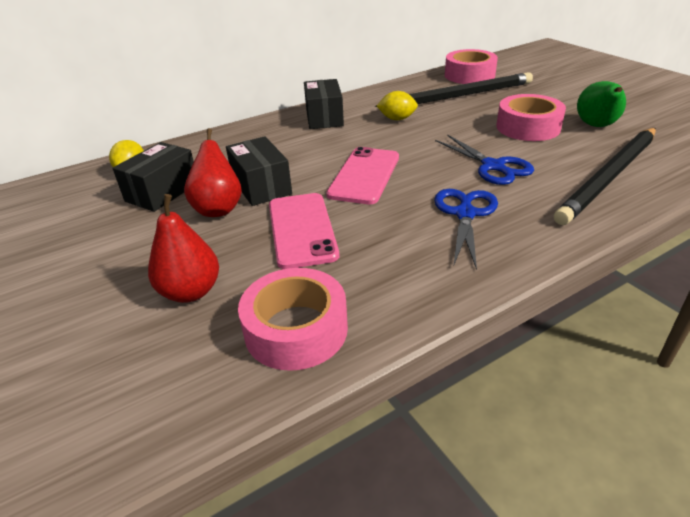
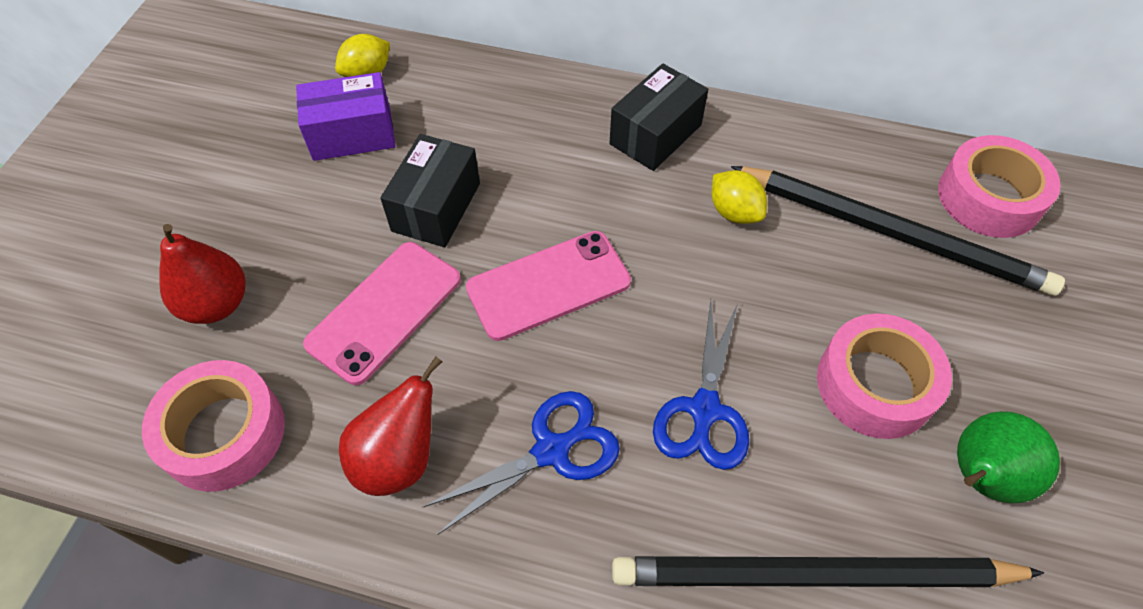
camera: 45 degrees right, 20 degrees up
(162, 192) = (352, 134): black box -> purple box
(218, 209) = (362, 208): red pear -> red pear (399, 458)

